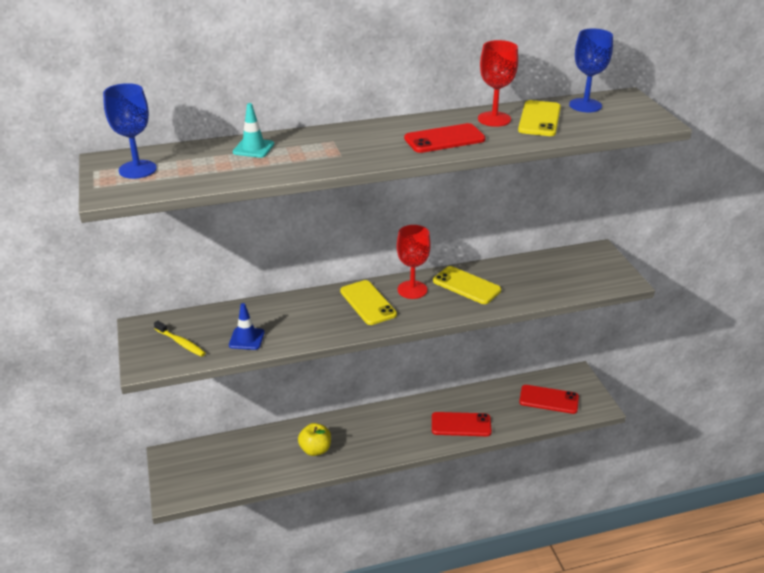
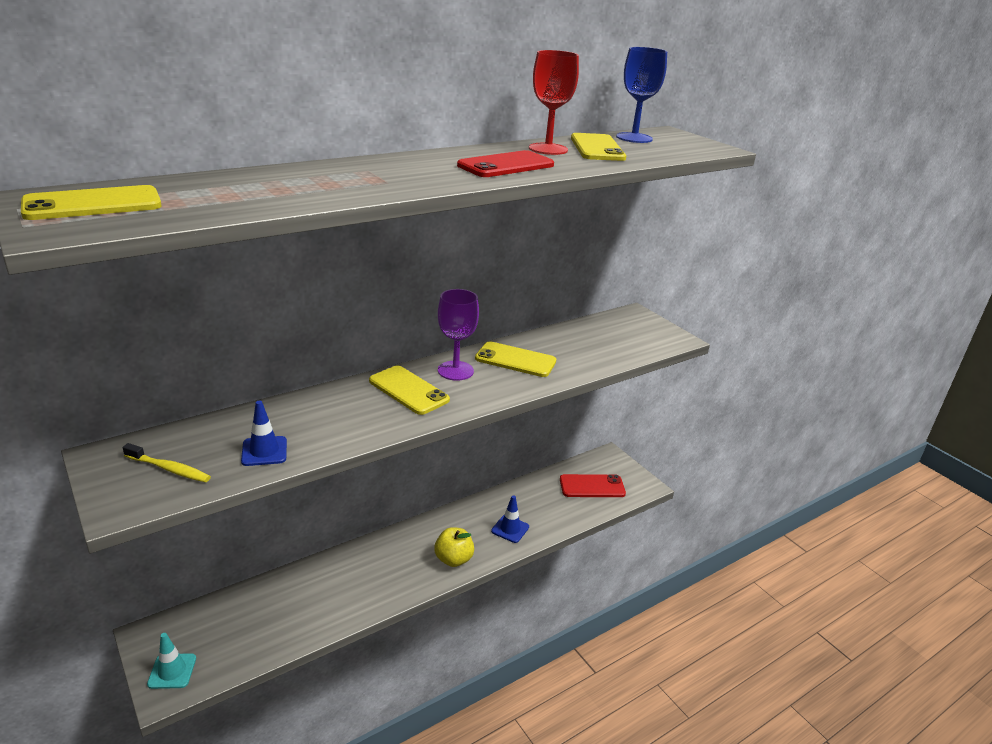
camera: 20 degrees left, 5 degrees down
(137, 169) = (93, 204): blue goblet -> yellow phone
(253, 148) = (263, 179): turquoise traffic cone -> turquoise traffic cone (172, 671)
(315, 449) = (347, 589): yellow apple -> yellow apple (453, 559)
(412, 290) = (455, 371): red goblet -> purple goblet
(461, 425) = (510, 529): red phone -> blue traffic cone

